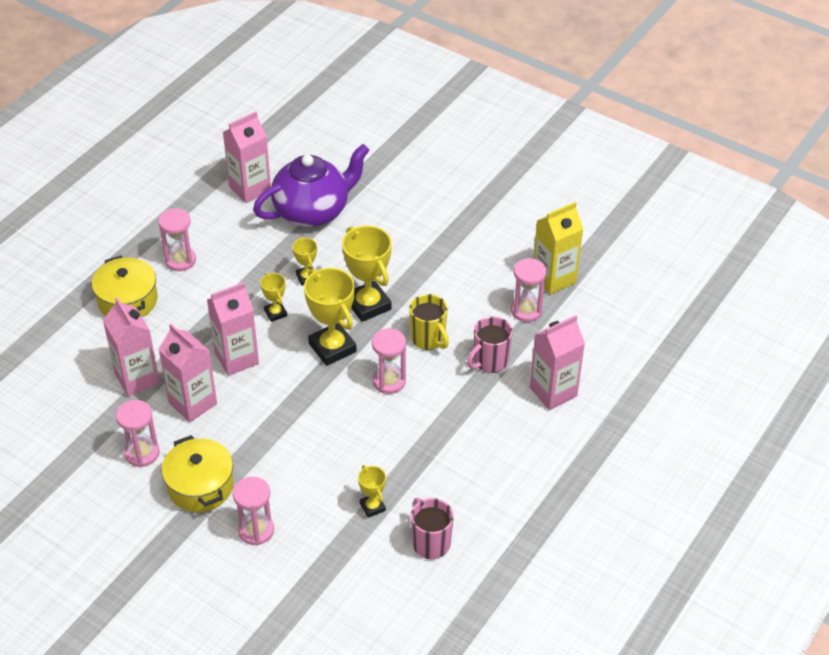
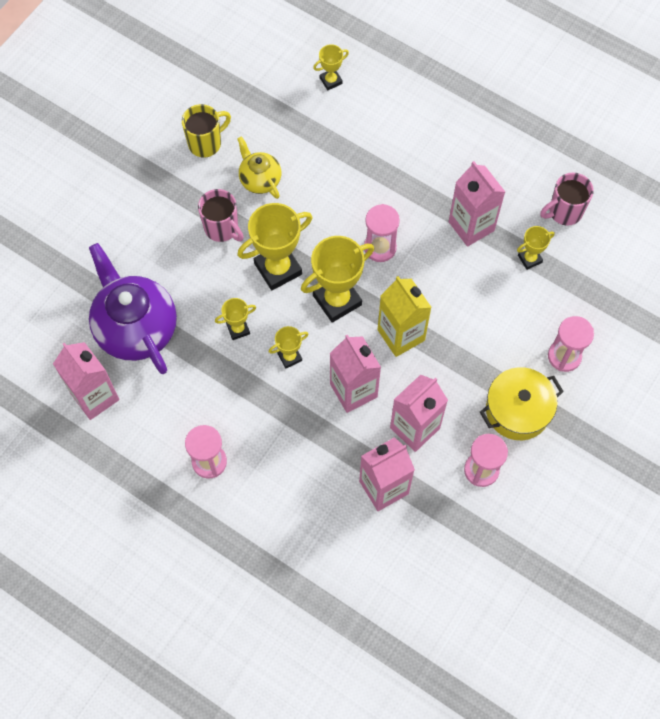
camera: 90 degrees left, 20 degrees up
(127, 300) = (271, 512): yellow pot -> none
(428, 339) = (324, 213): yellow mug -> yellow mug (206, 143)
(466, 291) = (259, 179): none -> yellow teapot
(489, 361) = (352, 161): pink mug -> pink mug (222, 228)
(526, 310) = (286, 129): pink hourglass -> none
(553, 392) = (388, 111): pink carton -> pink carton (471, 226)
(554, 278) = (243, 103): yellow carton -> yellow carton (401, 335)
(587, 345) = (331, 81): none -> yellow trophy

